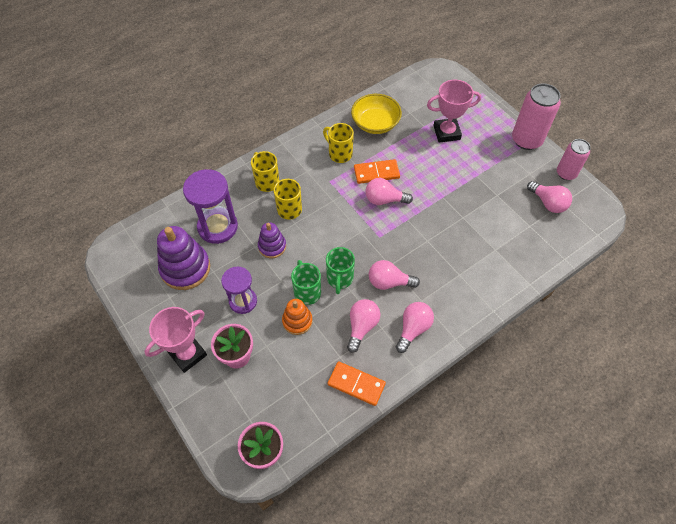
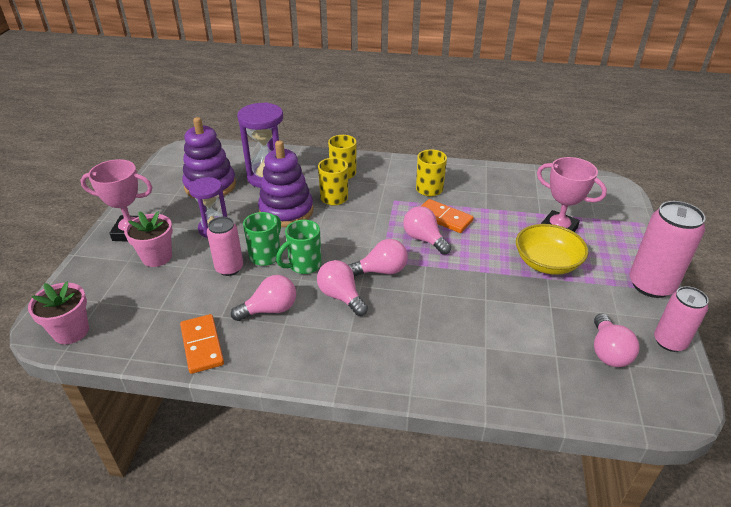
camera: 45 degrees right, 20 degrees down
(272, 246) = (286, 211): purple stacking toy -> purple stacking toy, size x1.73
(297, 321) = (229, 268): orange stacking toy -> pink can
(375, 123) = (492, 187): yellow bowl -> yellow bowl (547, 263)
(413, 329) = (310, 346): pink light bulb -> pink light bulb (381, 271)

